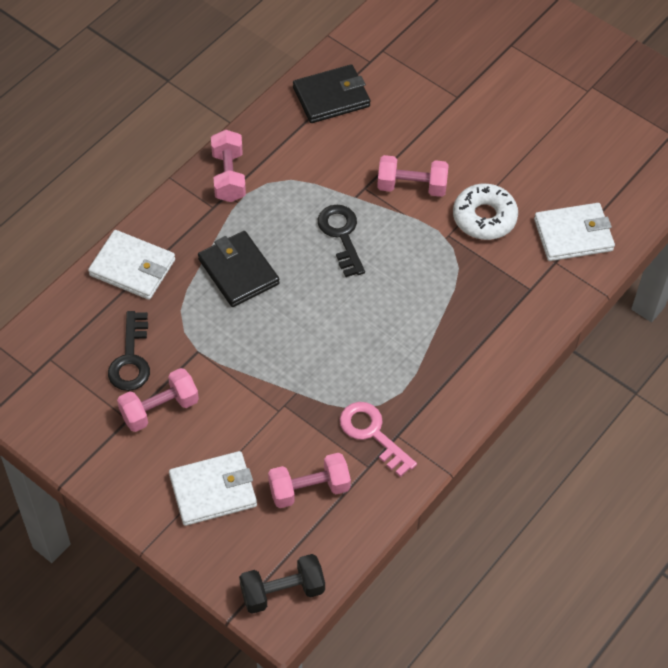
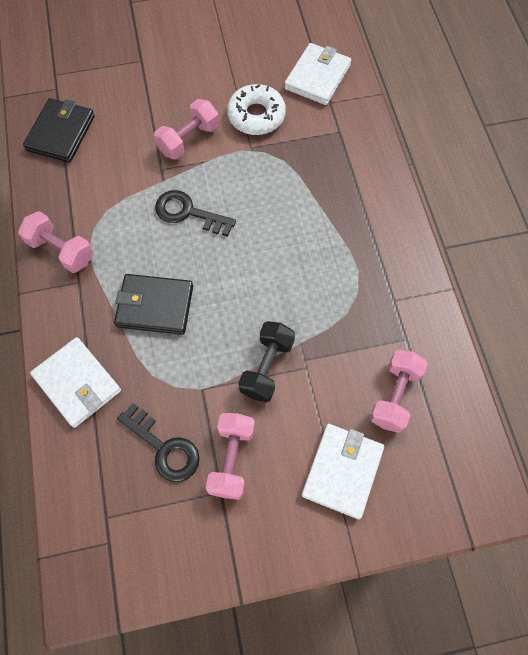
camera: 50 degrees left, 10 degrees up
(132, 267) = (77, 383): white wallet -> white wallet turned 75 degrees clockwise
(282, 591) = (474, 483): black dumbbell -> black dumbbell (267, 367)
(372, 434) = (380, 316): pink key -> none

